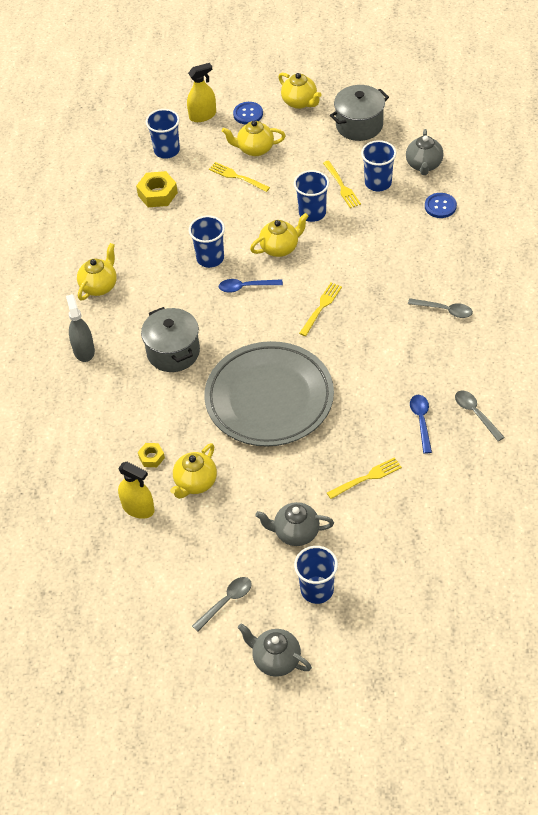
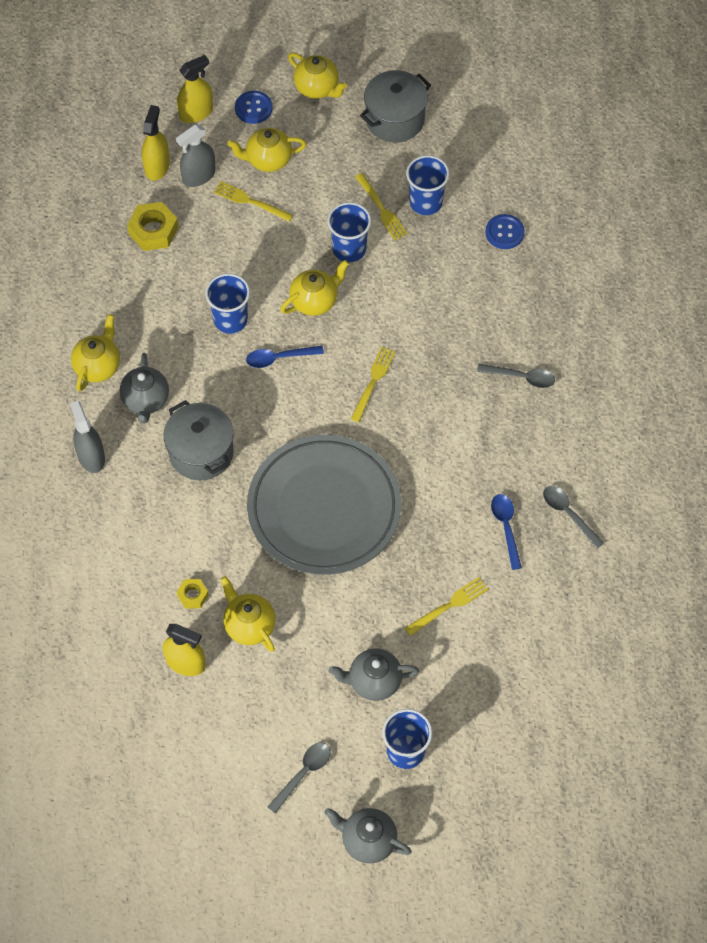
camera: 10 degrees left, 10 degrees up
(167, 150) = (157, 166): blue cup -> yellow spray bottle
(195, 483) = (249, 625): yellow teapot -> yellow teapot turned 120 degrees clockwise
(199, 158) = (199, 176): none -> grey spray bottle
(424, 165) = (479, 174): grey teapot -> grey teapot (146, 400)

